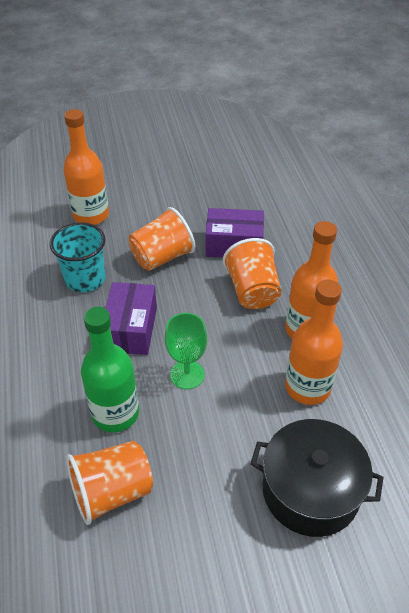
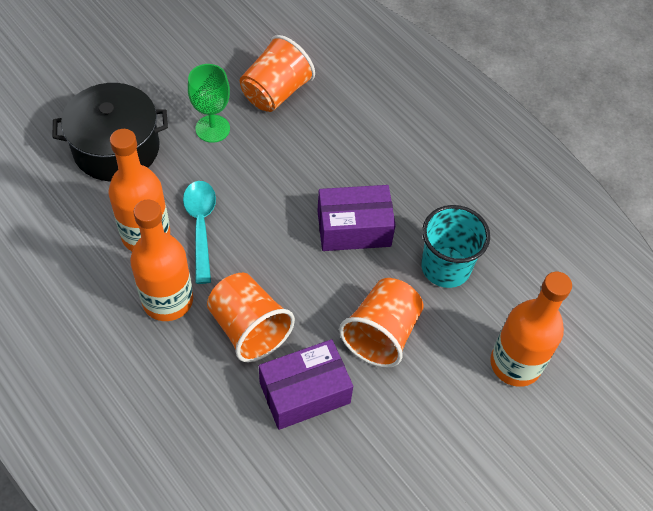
camera: 150 degrees right, 10 degrees up
(115, 413) = (312, 147): green bottle -> none
(131, 329) = (354, 228): purple box -> purple box turned 75 degrees counterclockwise
(187, 375) = (269, 203): green goblet -> green goblet (212, 129)
(256, 377) = (201, 226): none -> turquoise spoon

